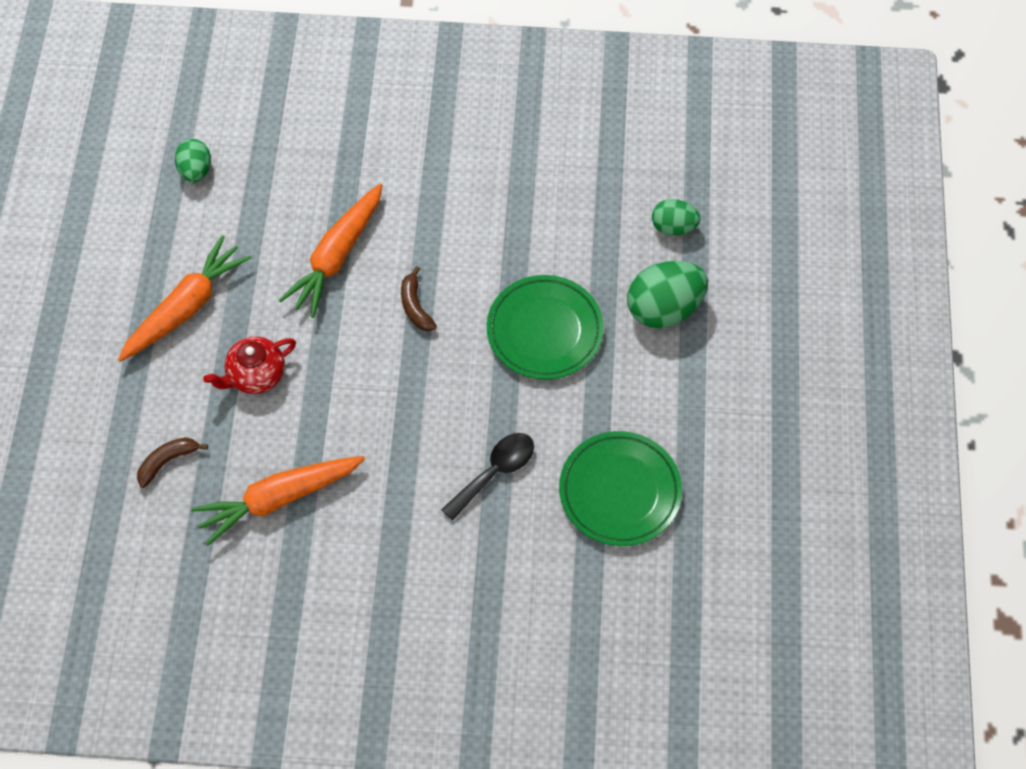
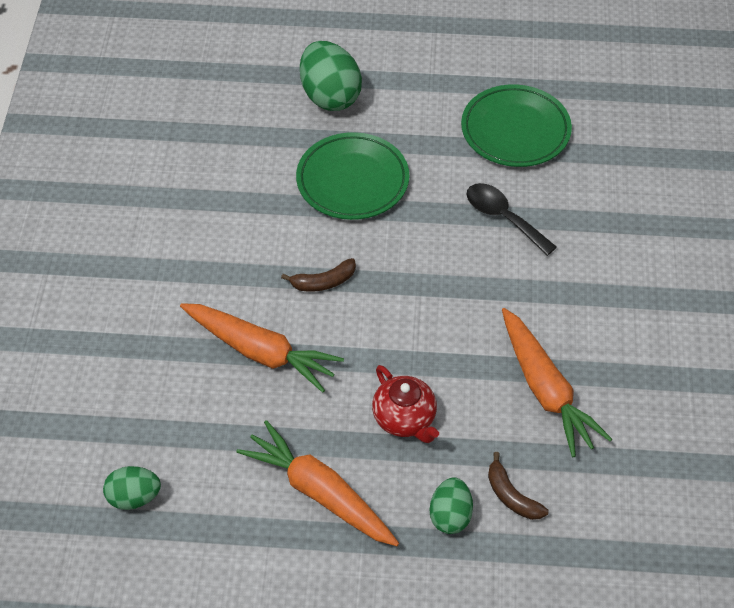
camera: 90 degrees left, 10 degrees down
(673, 227) = (242, 87): green egg -> green egg (450, 516)

